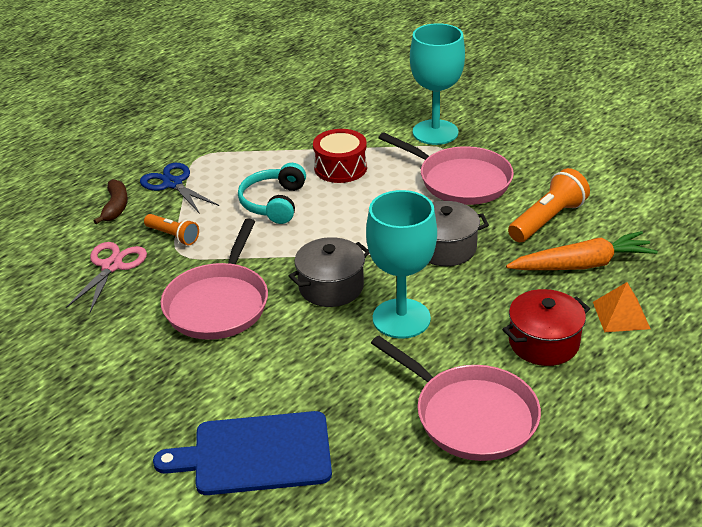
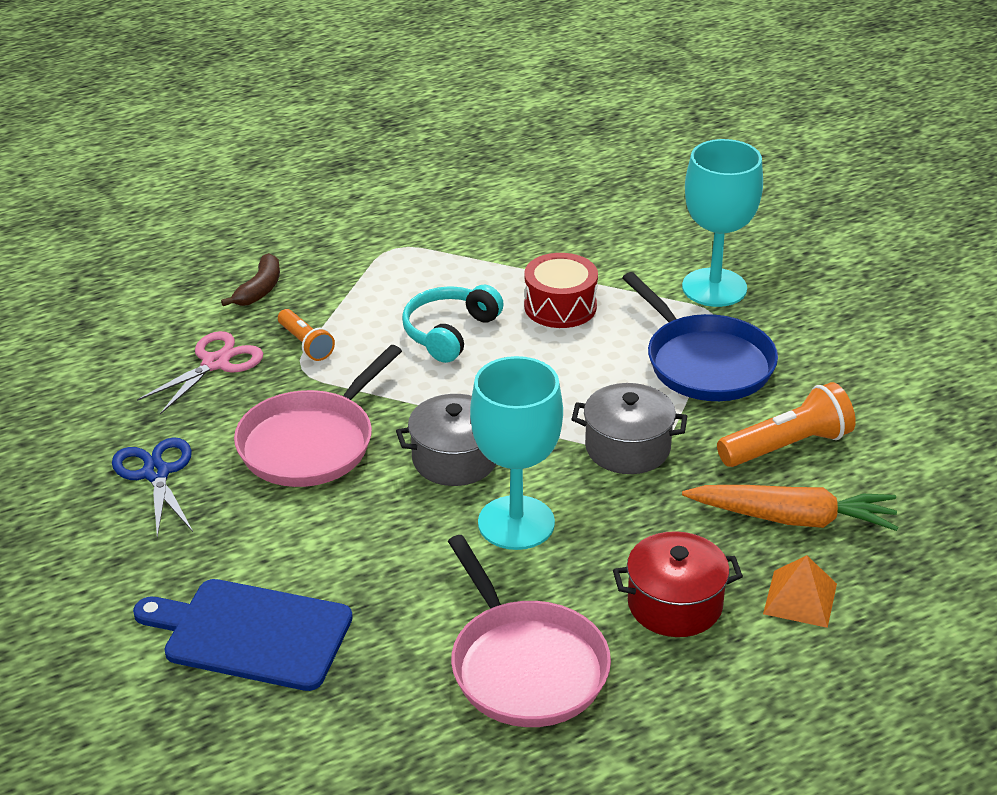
camera: 20 degrees right, 0 degrees up
(173, 184) = (342, 276): blue scissors -> blue scissors (156, 473)
(460, 180) = (705, 363): pink pan -> blue pan

